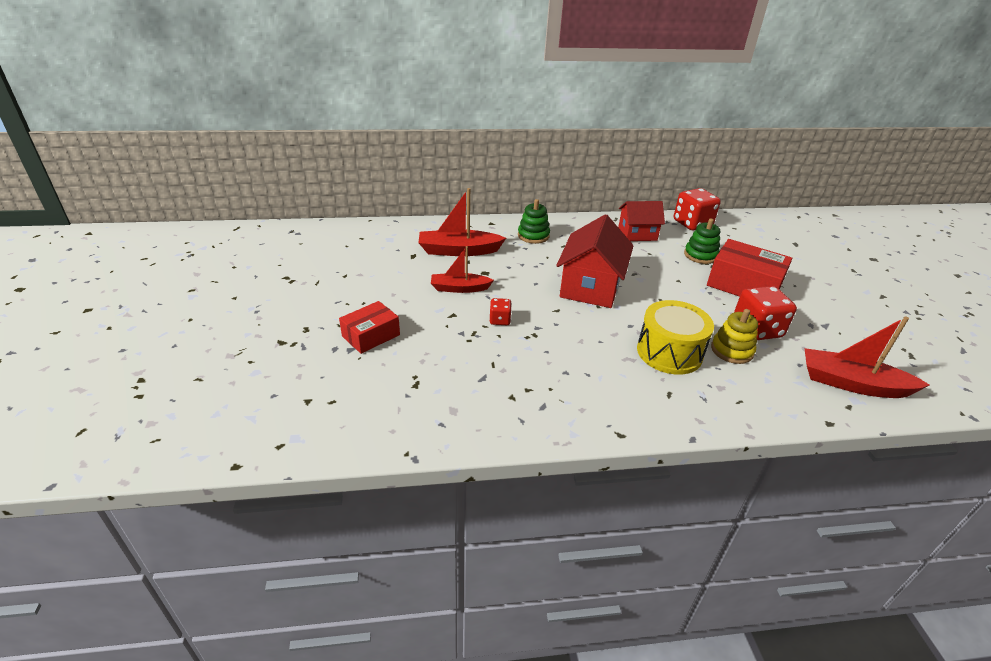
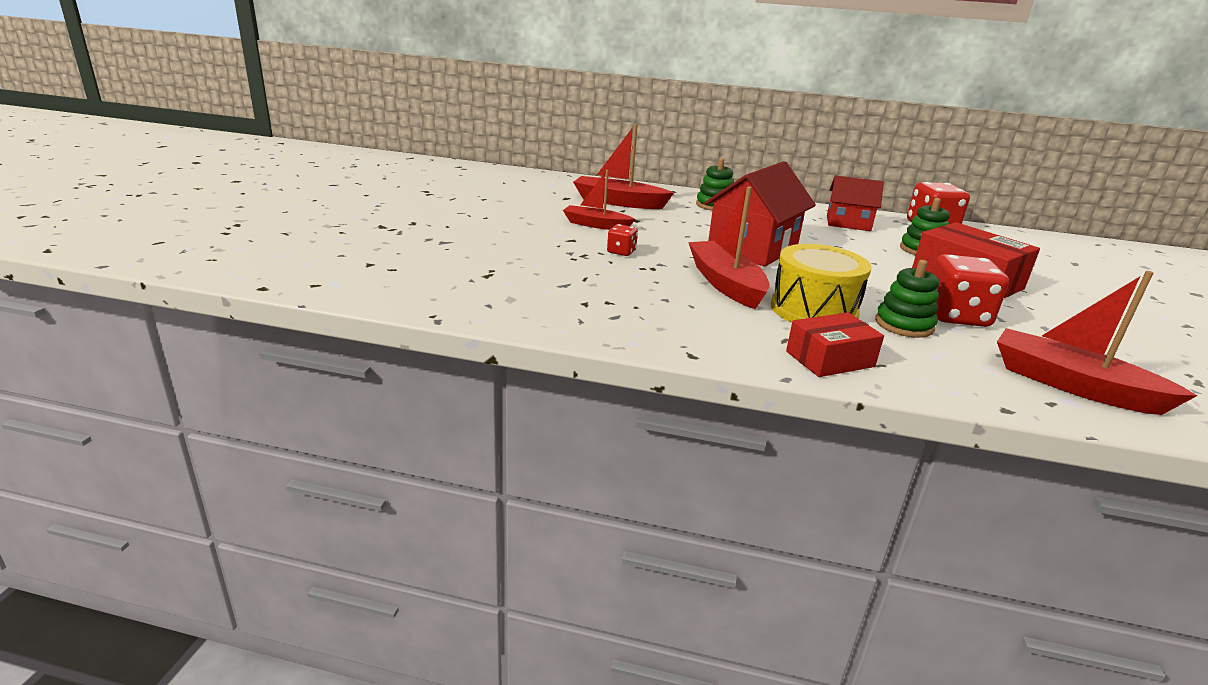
camera: 20 degrees right, 10 degrees down
(371, 335) = (472, 237): red box -> red box (830, 359)
(596, 339) = (726, 284): none -> red boat
(731, 350) = (904, 325): yellow stacking toy -> green stacking toy

